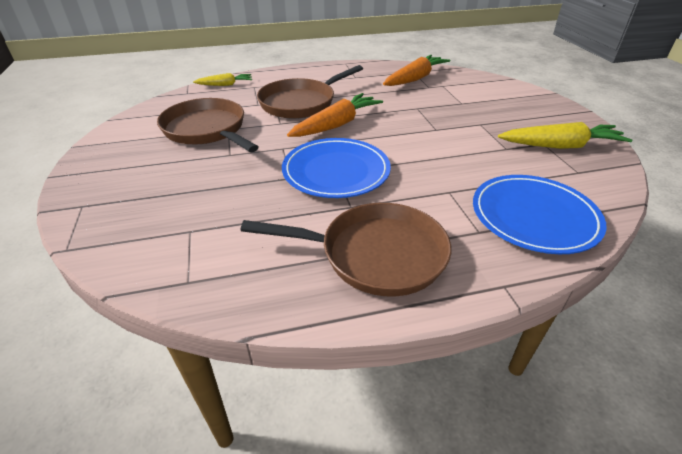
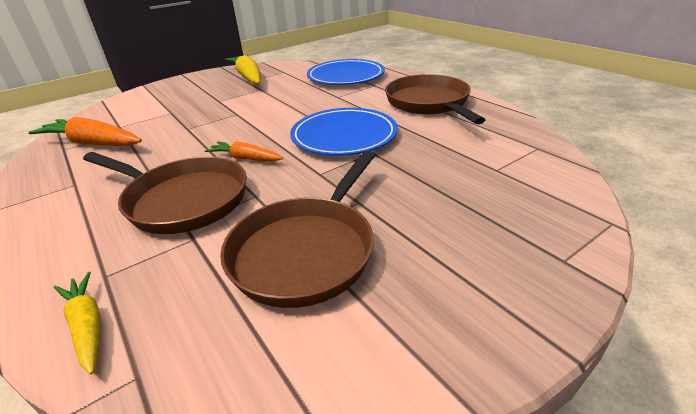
camera: 110 degrees left, 5 degrees down
(337, 124) = (245, 158): orange carrot -> orange carrot, size x0.58

